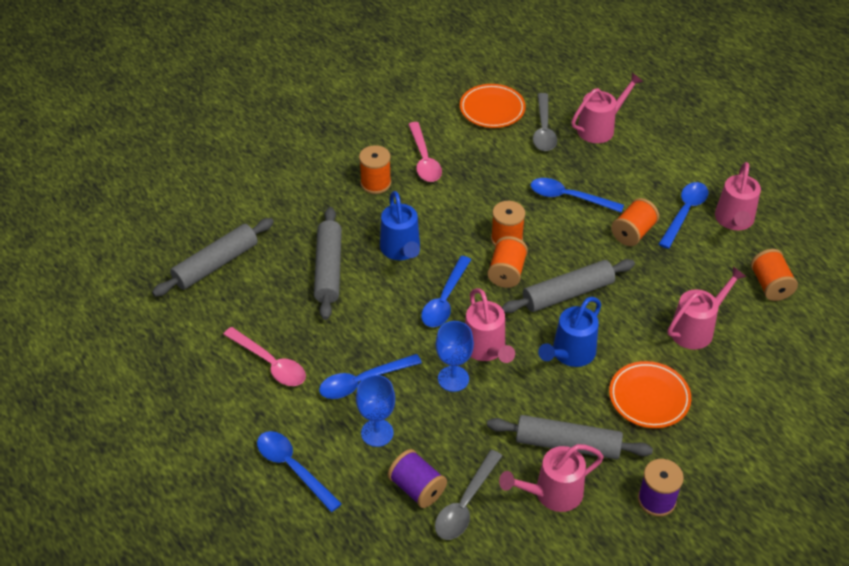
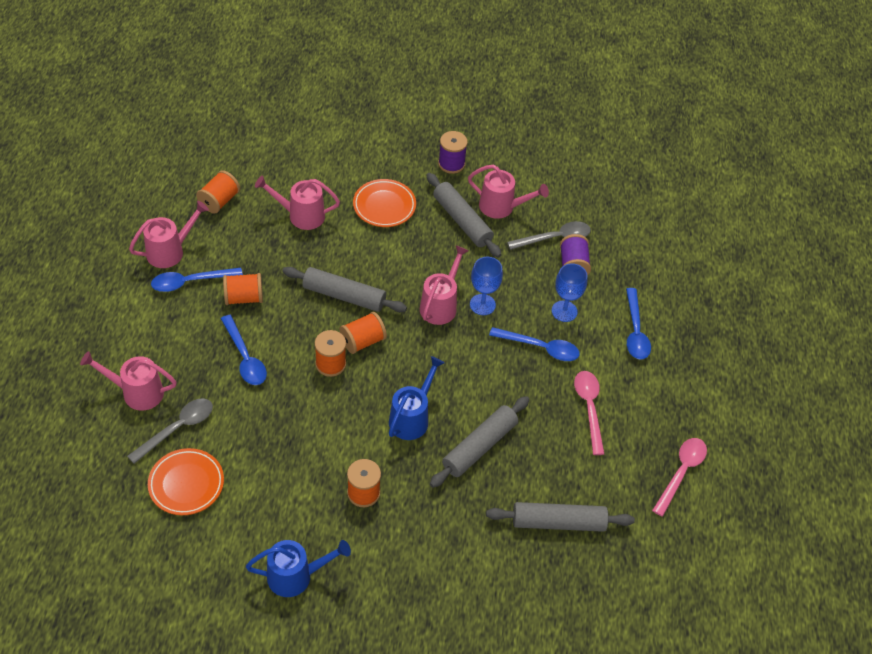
camera: 140 degrees left, 5 degrees up
(424, 159) = (300, 482): pink spoon -> pink spoon (681, 473)
(445, 300) = (426, 357): blue spoon -> none
(570, 354) = (395, 262): blue watering can -> blue watering can (296, 576)

